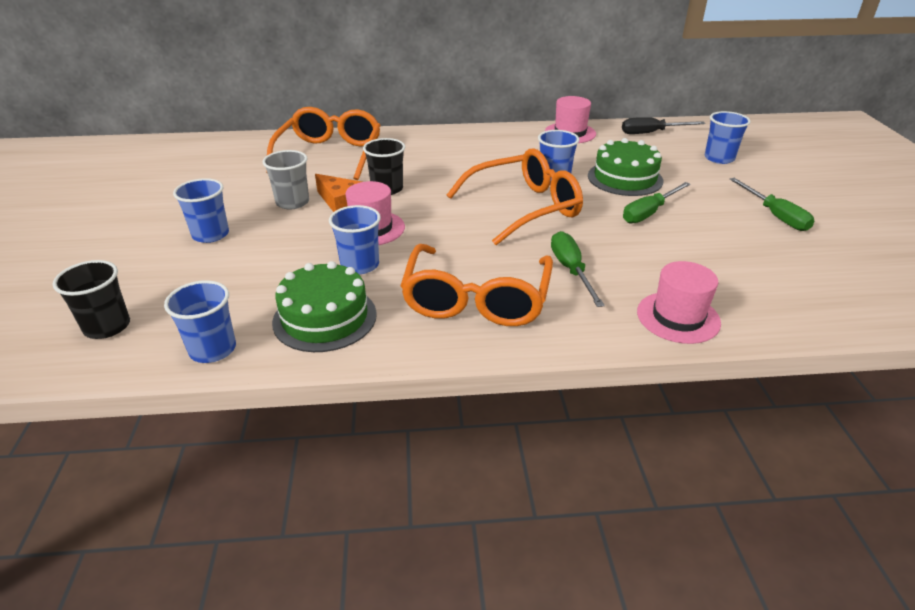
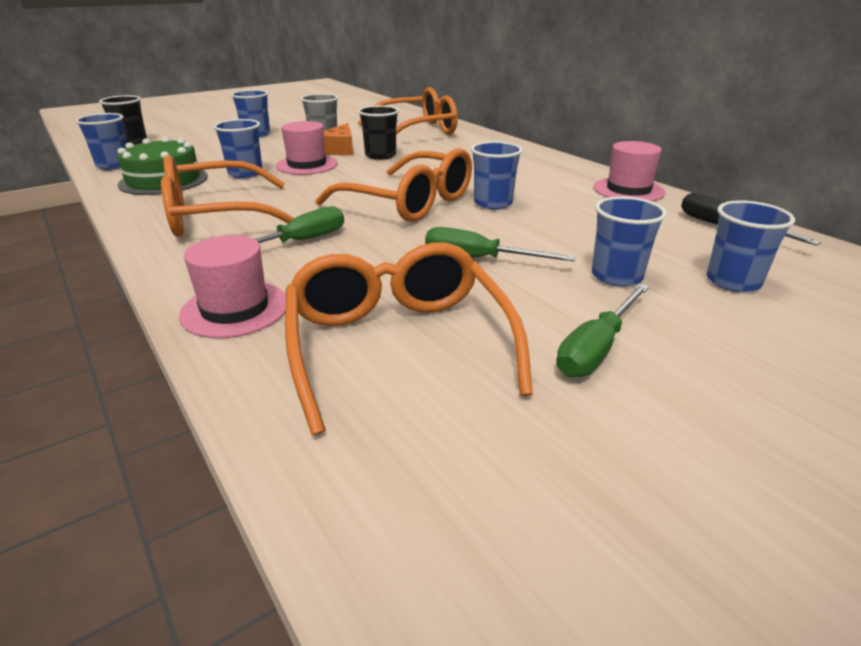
camera: 60 degrees right, 5 degrees down
(625, 178) = (554, 233): green cake -> none
(697, 182) = (616, 276): none -> blue cup
(750, 268) = (398, 344): none -> orange glasses

